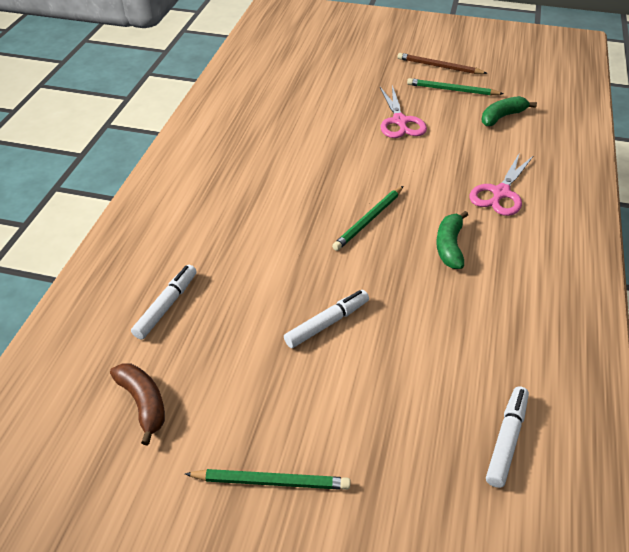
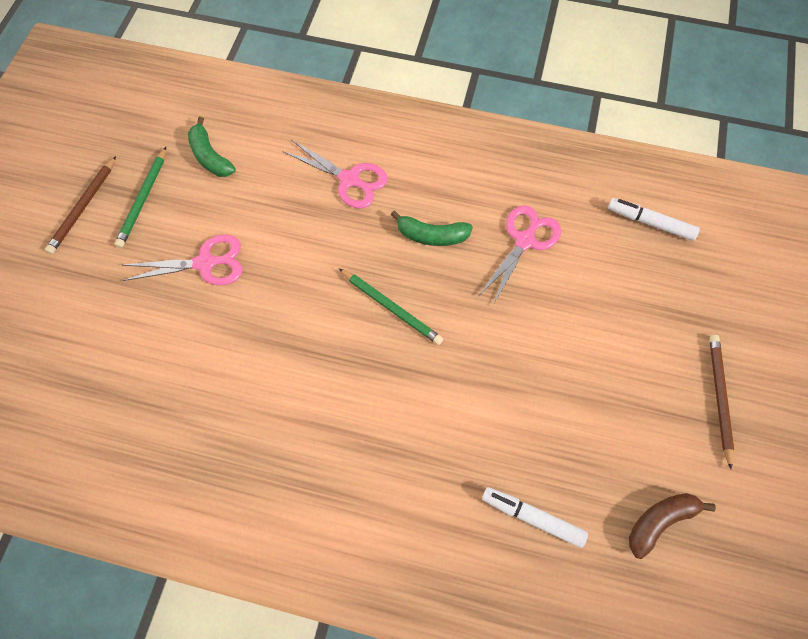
camera: 90 degrees left, 20 degrees up
(271, 481) = (719, 398): green pencil -> brown pencil
(327, 323) = (543, 352): white marker -> none
(457, 316) = (524, 240): none -> pink scissors

